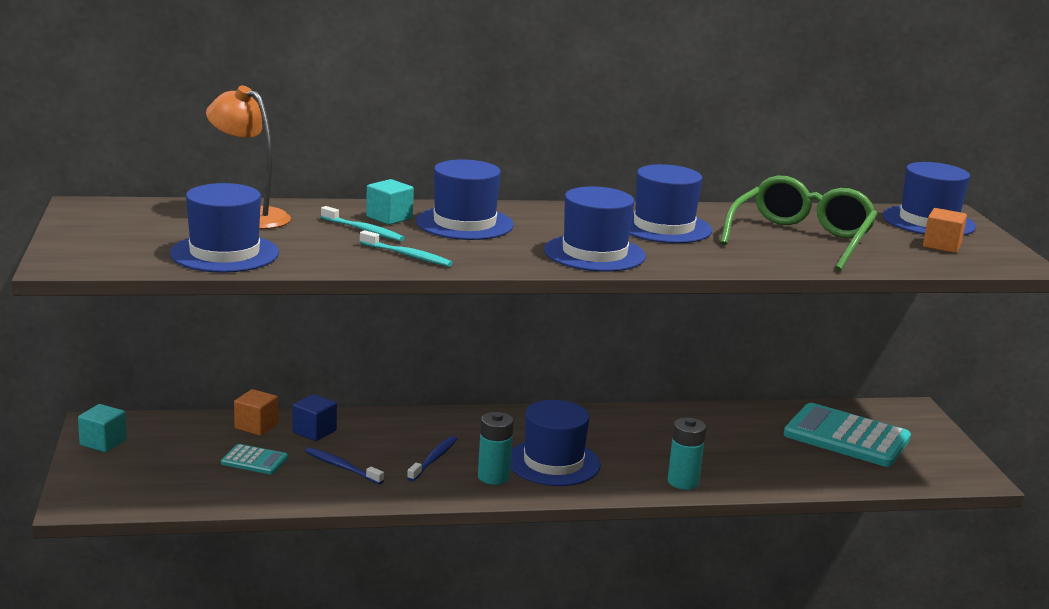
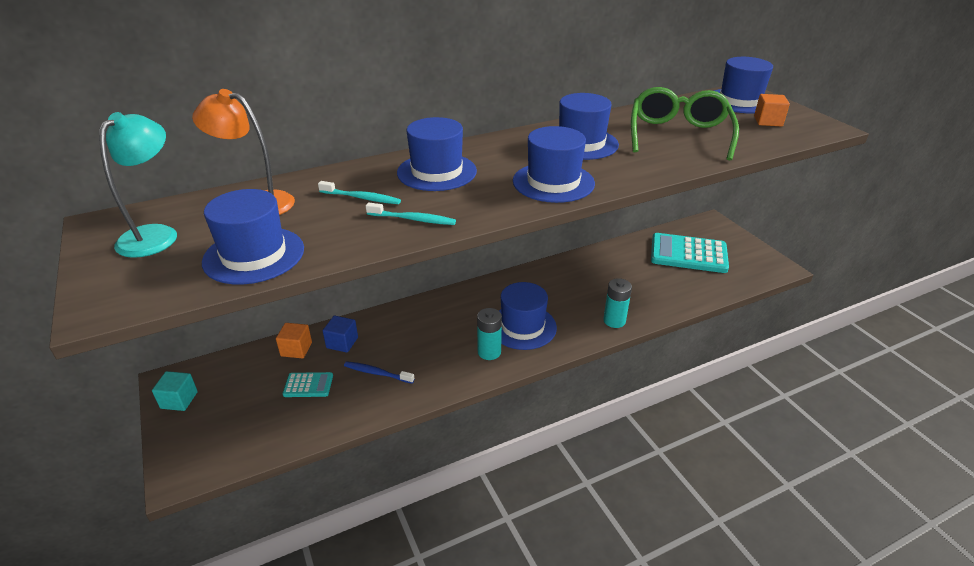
camera: 15 degrees left, 15 degrees up
(136, 223) = (156, 234): none -> turquoise lamp
(389, 218) = (374, 178): turquoise cube -> none
(434, 459) = (440, 346): blue toothbrush -> none

